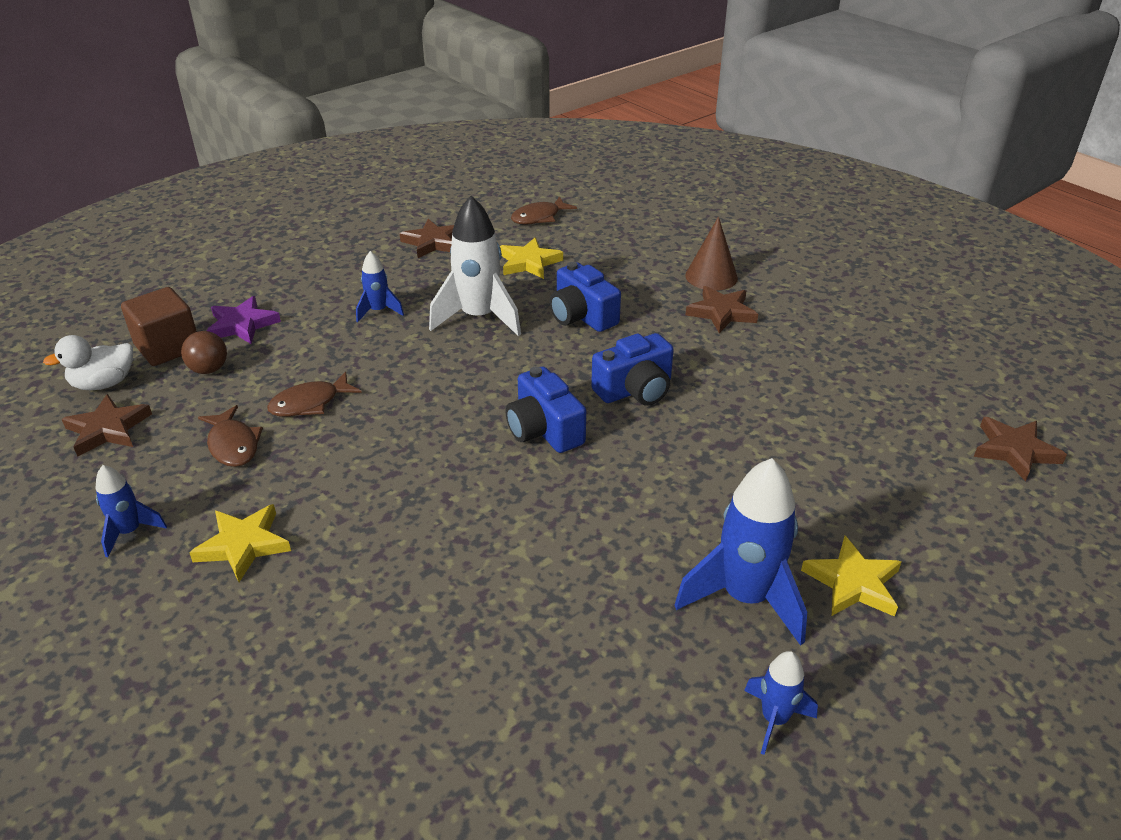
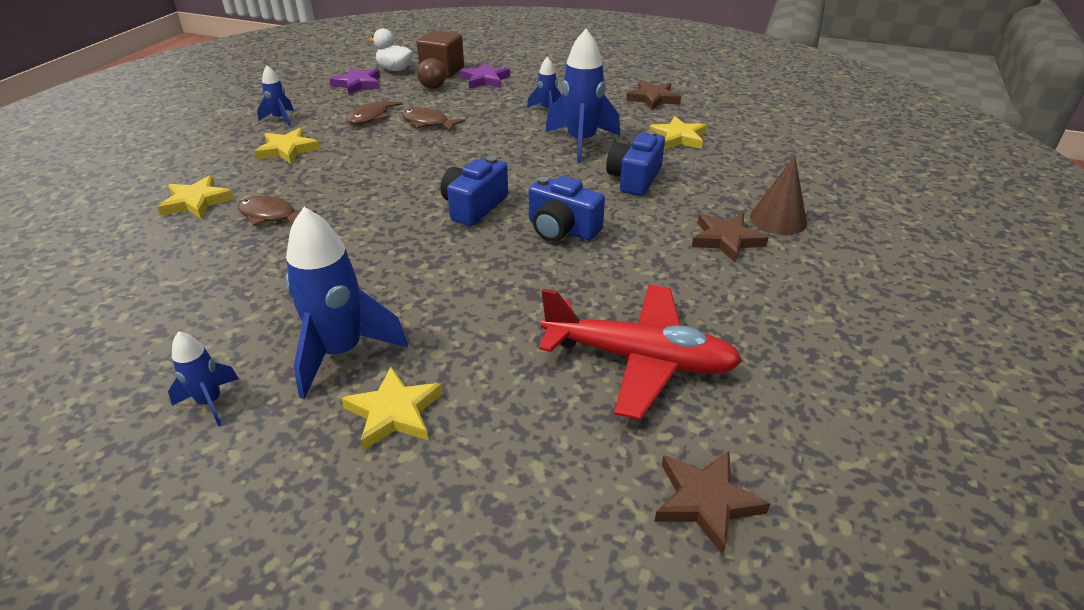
camera: 60 degrees right, 0 degrees up
(108, 429) = (358, 84): brown star -> purple star
(307, 670) = (196, 202): none -> yellow star
(478, 318) = (581, 142): white rocket -> blue rocket
(539, 217) = (748, 122): brown fish -> brown fish (271, 216)
(853, 420) = (639, 359): none -> red plane

